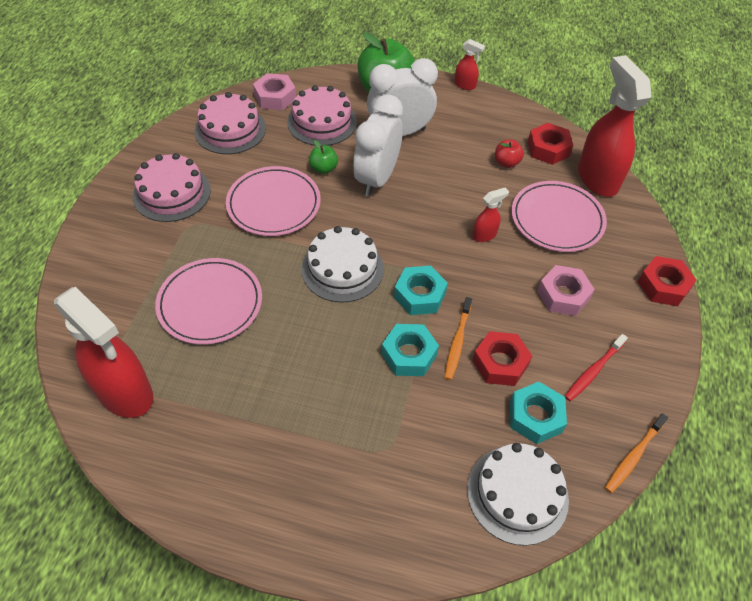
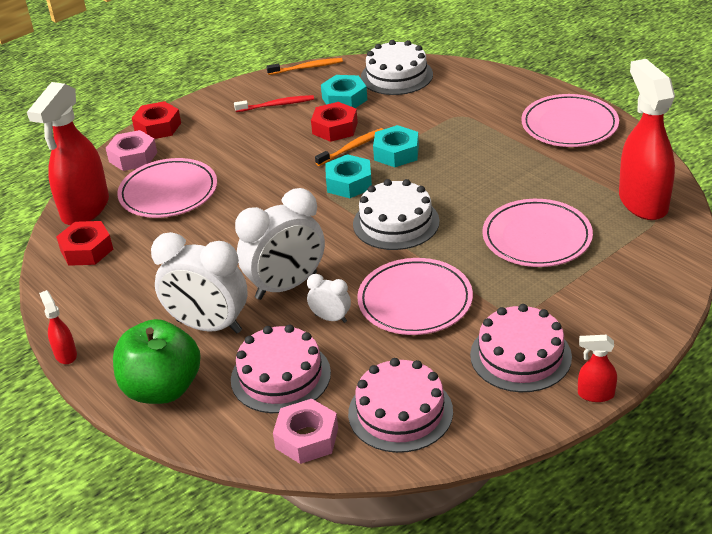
camera: 140 degrees left, 15 degrees down
(252, 491) = (569, 125): none -> pink plate
(323, 168) = (331, 318): green apple -> white clock
(484, 235) = (244, 203): red spray bottle -> red spray bottle (595, 394)
(506, 163) = (143, 253): red apple -> none
(563, 295) = (238, 146): pink nut -> pink nut (133, 157)

